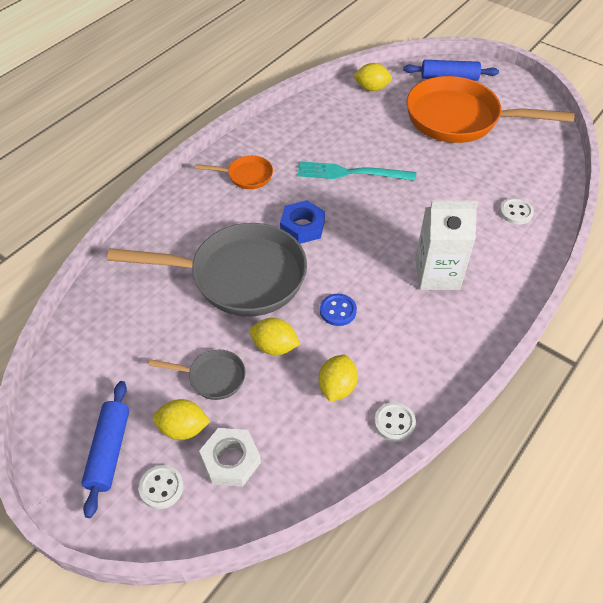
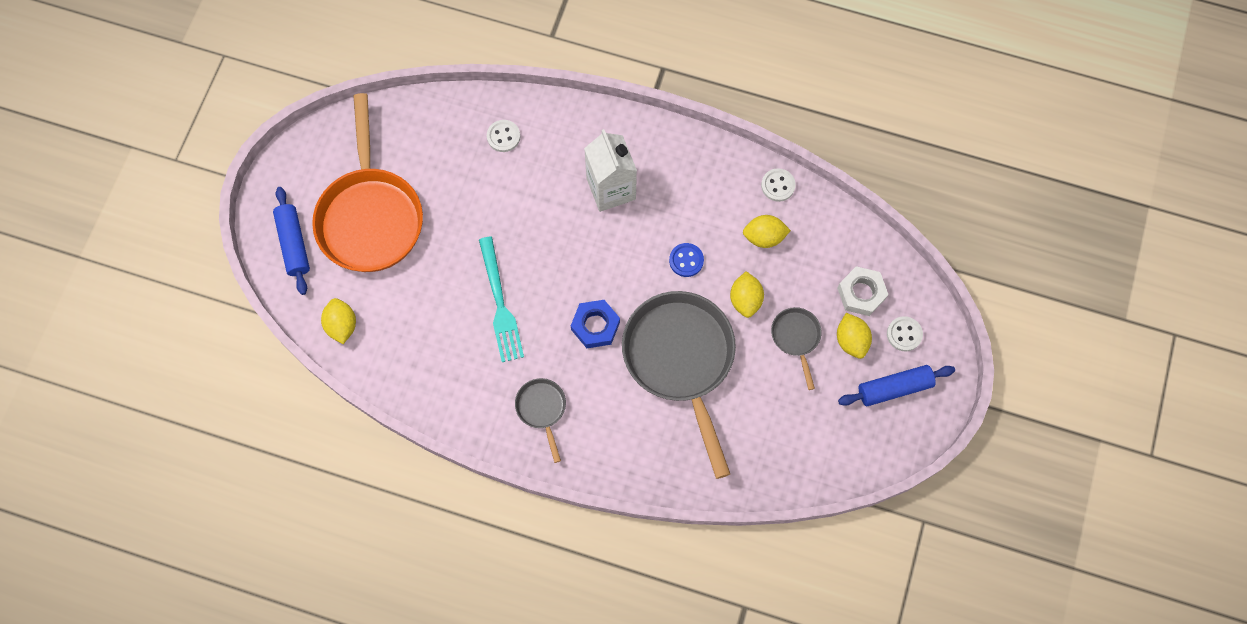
camera: 110 degrees left, 20 degrees up
(246, 176) = (542, 409): orange pan -> grey pan

